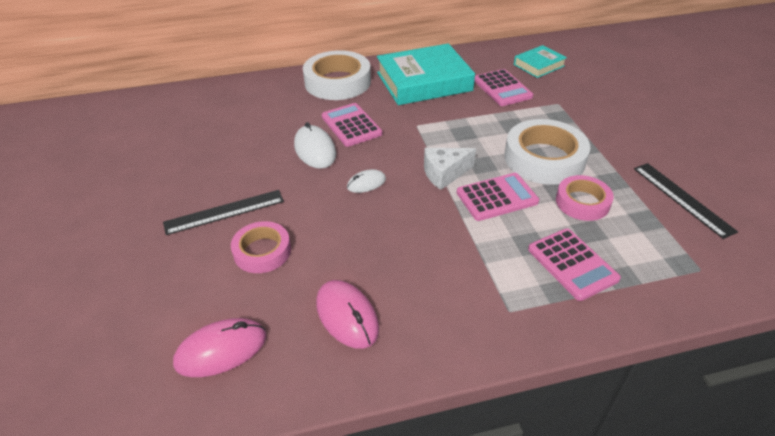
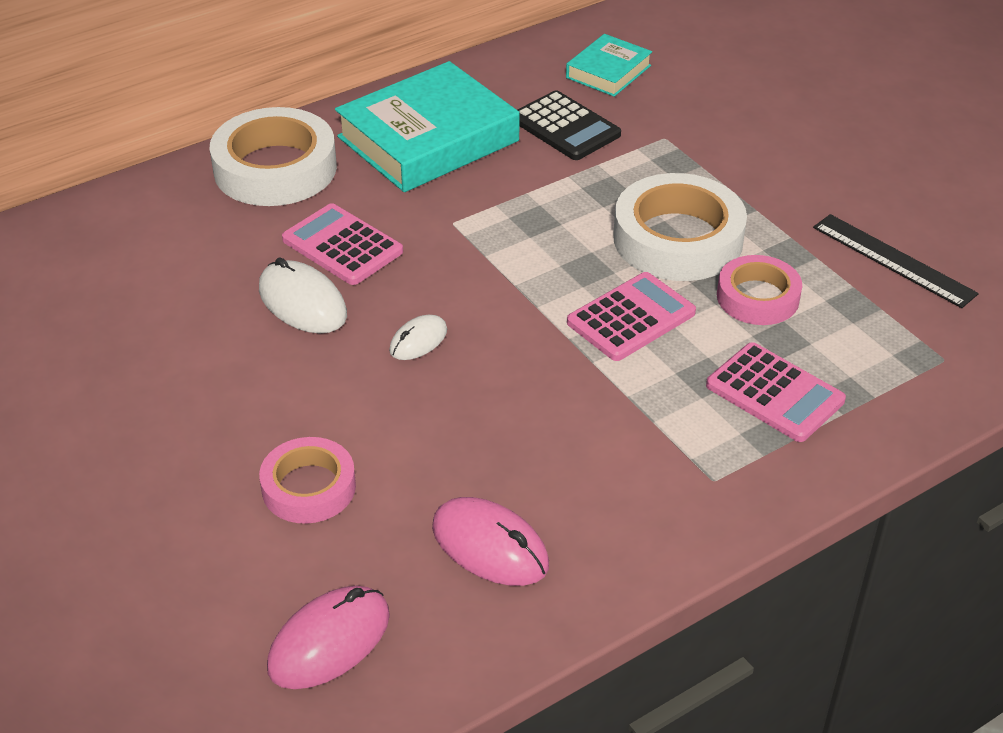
camera: 20 degrees left, 0 degrees up
(224, 212) = (208, 441): black ruler -> none
(444, 174) = (535, 297): white cheese -> none
(502, 88) = (565, 127): pink calculator -> black calculator

